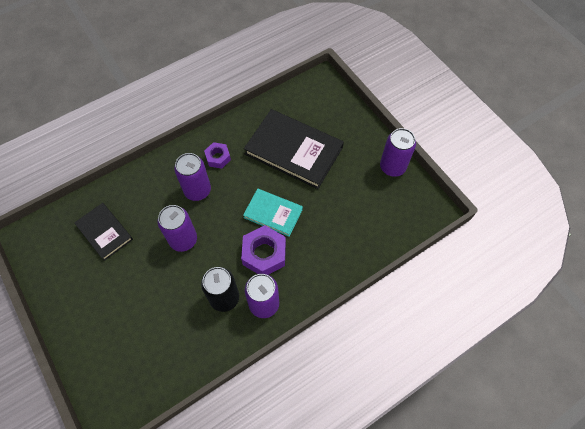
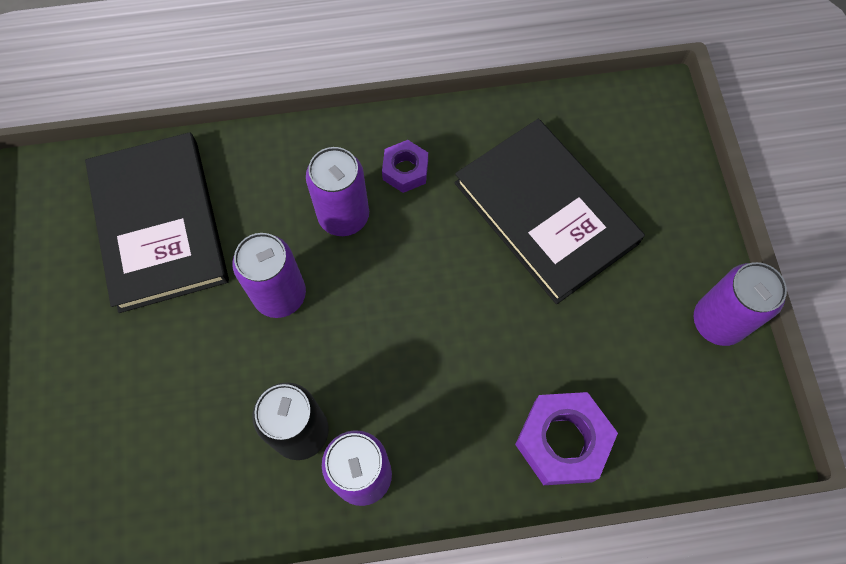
camera: 25 degrees right, 5 degrees up
(104, 232) = (160, 224): black book -> black book, size x1.75
(264, 254) = (405, 383): purple nut -> purple nut (562, 441)
(273, 213) = (455, 315): turquoise book -> none

